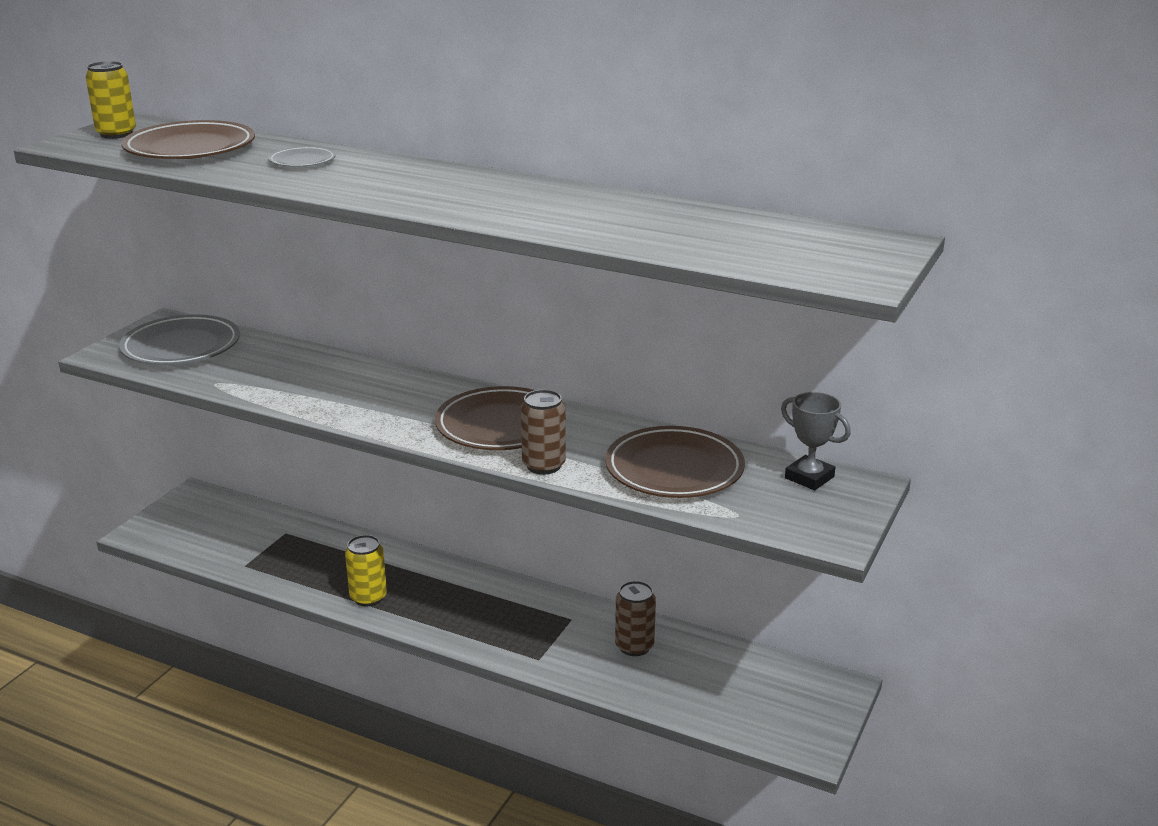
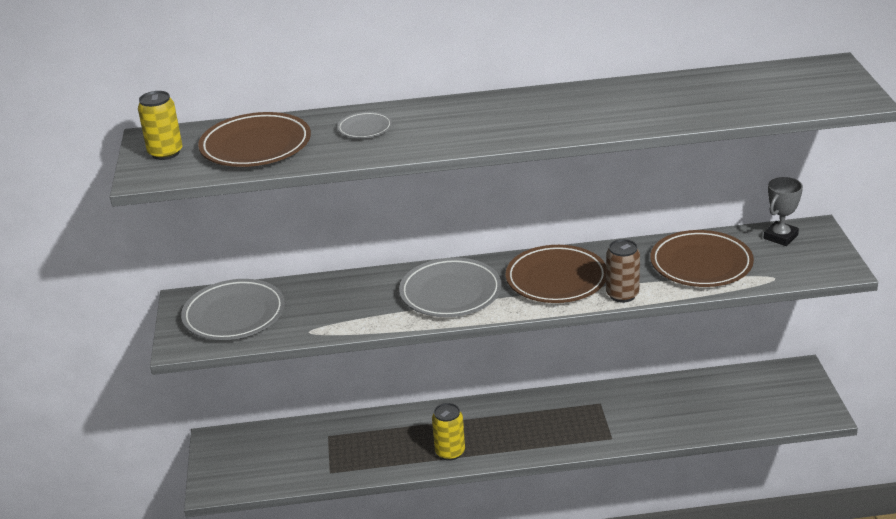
camera: 30 degrees left, 5 degrees up
(383, 399) = (450, 293): none -> grey plate
(634, 646) = (659, 402): brown can -> none
(809, 477) = (780, 237): grey trophy -> grey trophy turned 60 degrees counterclockwise

